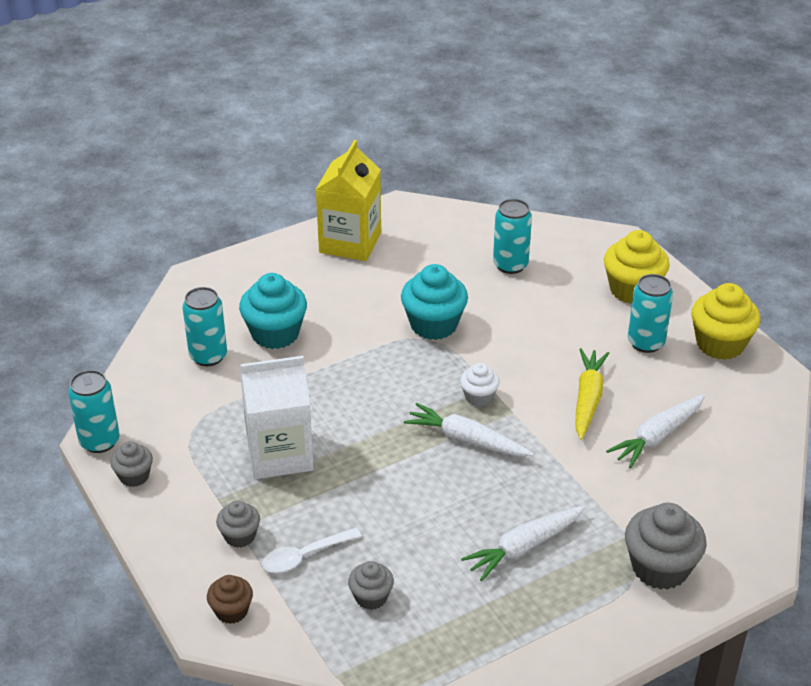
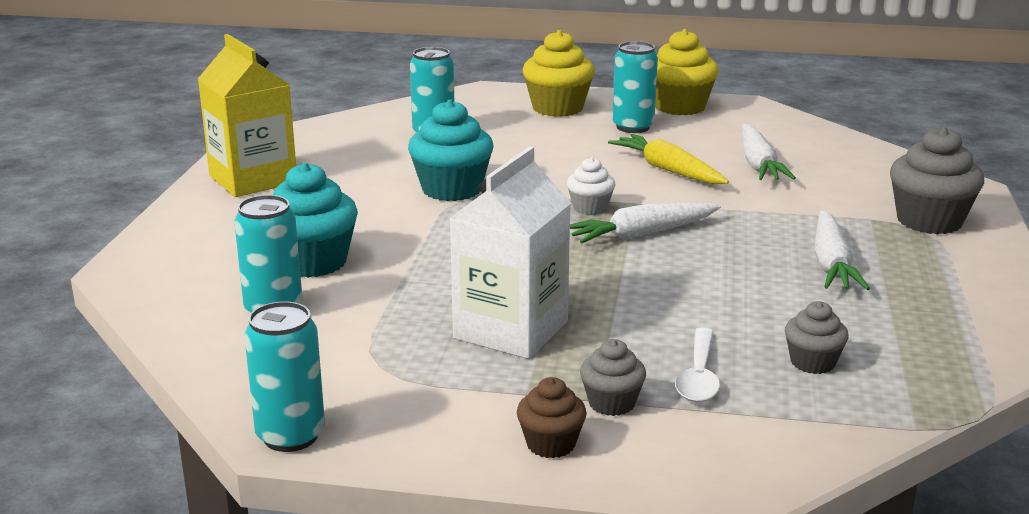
camera: 50 degrees left, 15 degrees down
(134, 476) = (397, 435): grey cupcake -> none
(231, 611) = (735, 456): brown cupcake -> brown cupcake (551, 444)

